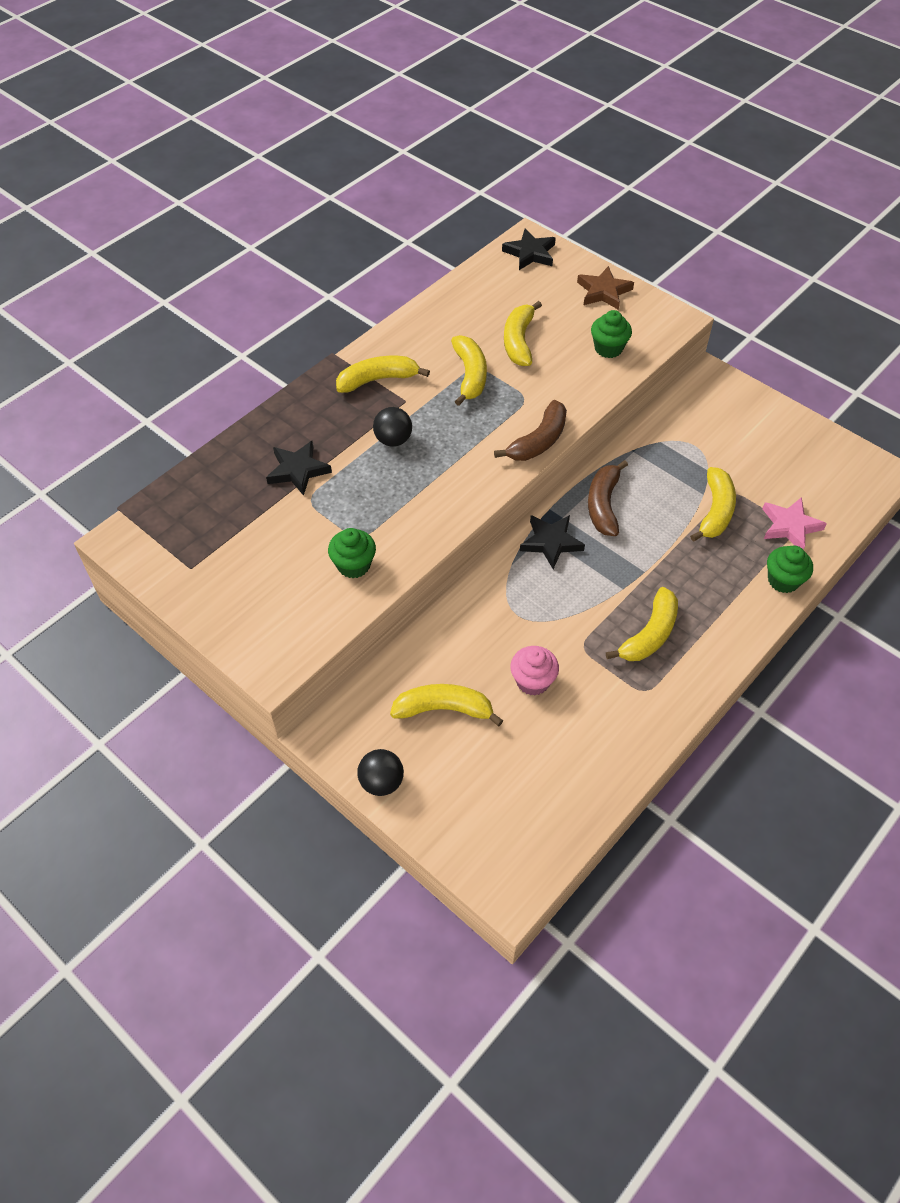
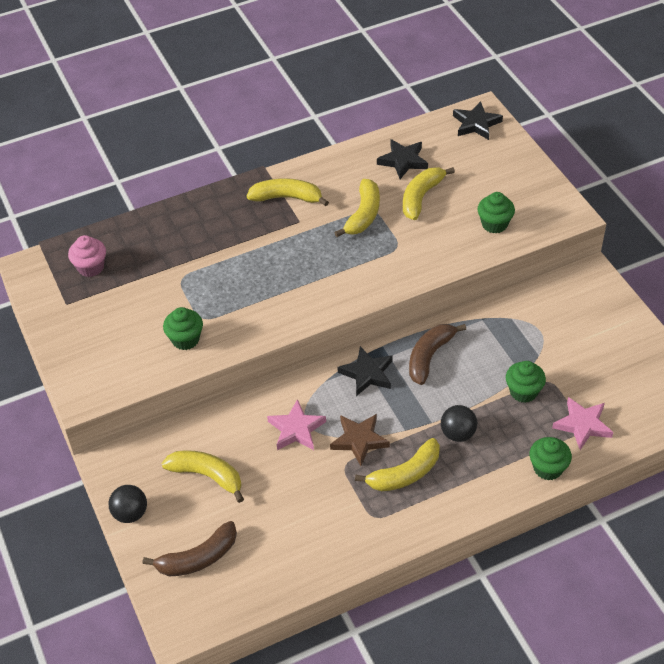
camera: 25 degrees right, 5 degrees down
(298, 470) = (184, 253): black star -> black star (403, 161)
(393, 440) = (271, 250): black ball -> black ball (458, 434)
(511, 625) = (296, 429): none -> pink star
(532, 681) = (288, 478): pink cupcake -> pink cupcake (91, 267)
(538, 441) = (388, 285): brown banana -> brown banana (198, 558)
(603, 292) = (520, 174): brown star -> brown star (359, 440)
(715, 511) = (523, 392): yellow banana -> green cupcake

